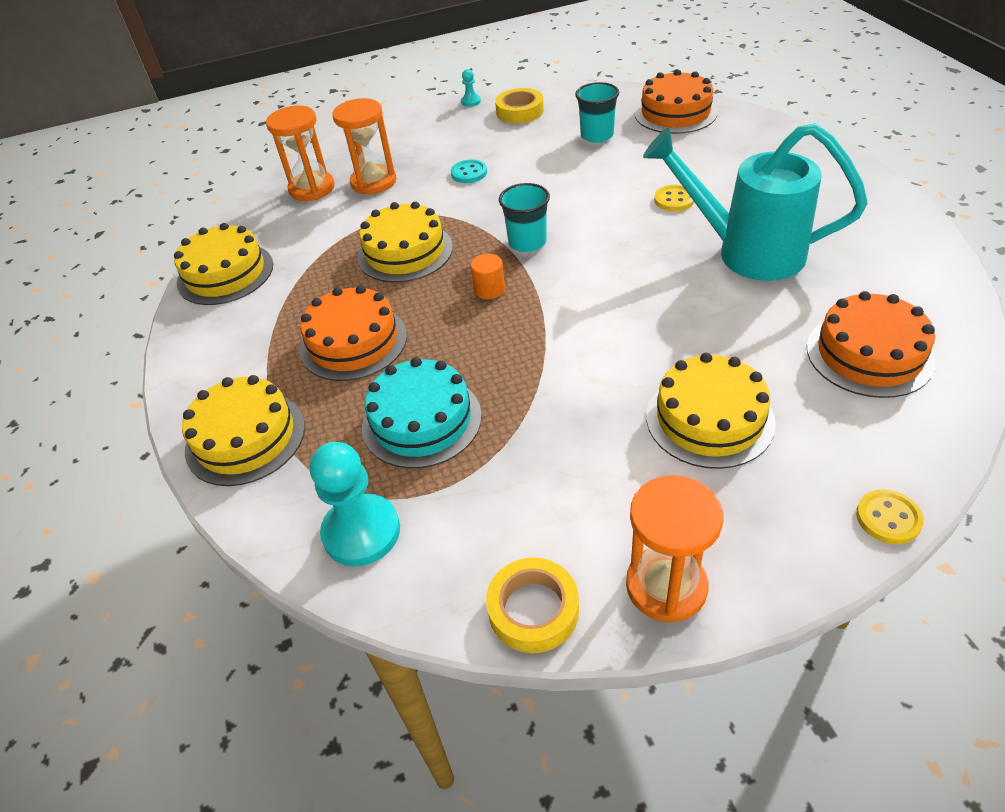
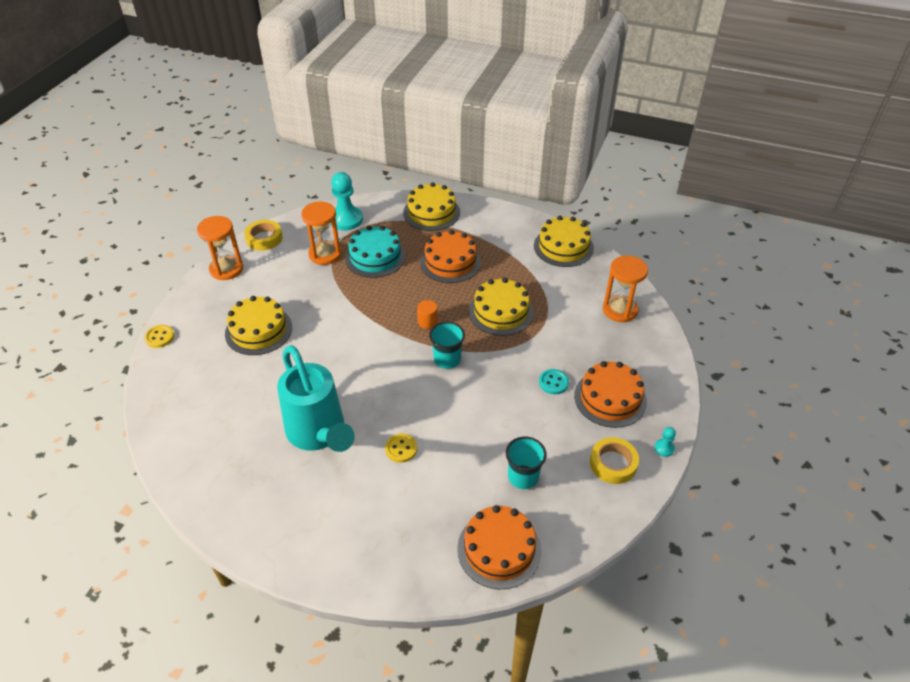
camera: 125 degrees right, 0 degrees up
(373, 182) = (596, 337): orange hourglass -> orange hourglass (325, 254)
(745, 252) = (319, 434): turquoise watering can -> turquoise watering can turned 90 degrees clockwise
(869, 354) = (206, 409): orange cake -> orange cake (610, 398)

